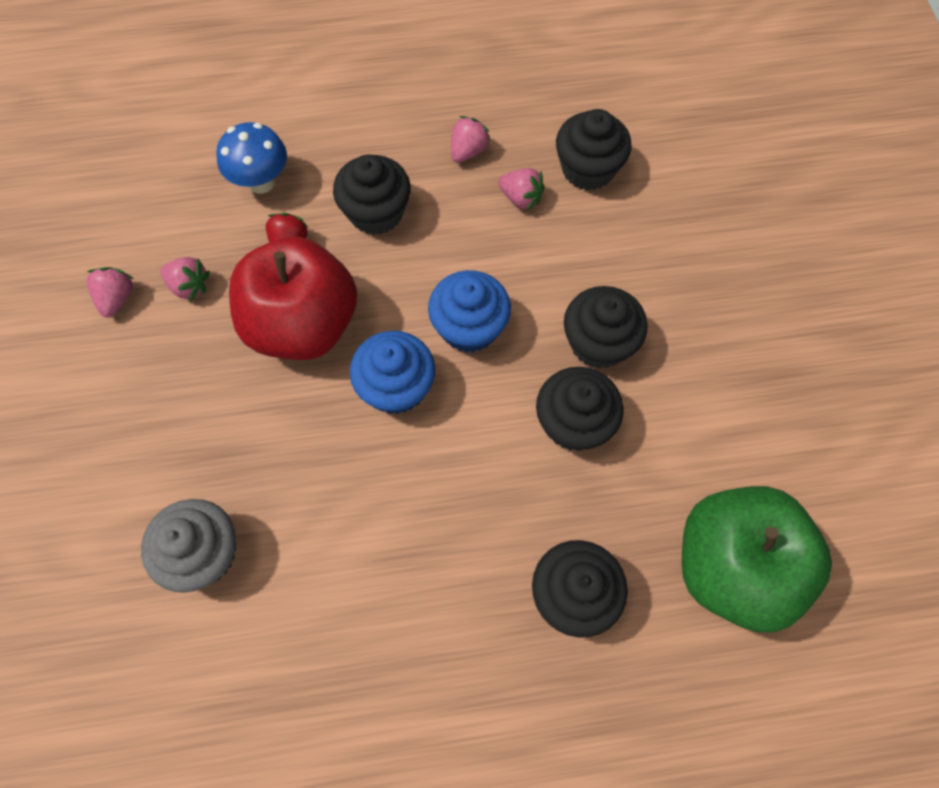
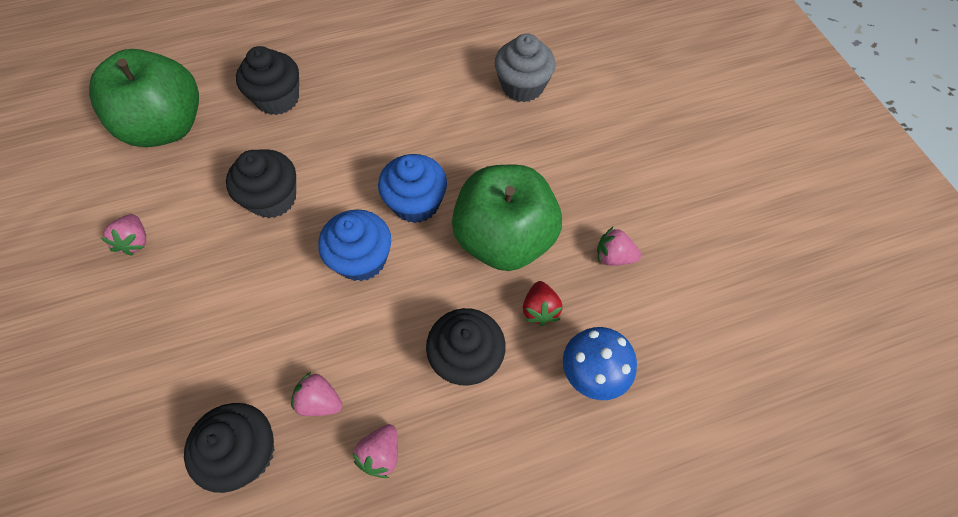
camera: 170 degrees right, 5 degrees down
(117, 299) = (669, 236): pink strawberry -> pink strawberry (135, 241)
(303, 325) = (504, 239): red apple -> green apple
(598, 343) = (248, 263): black cupcake -> none

